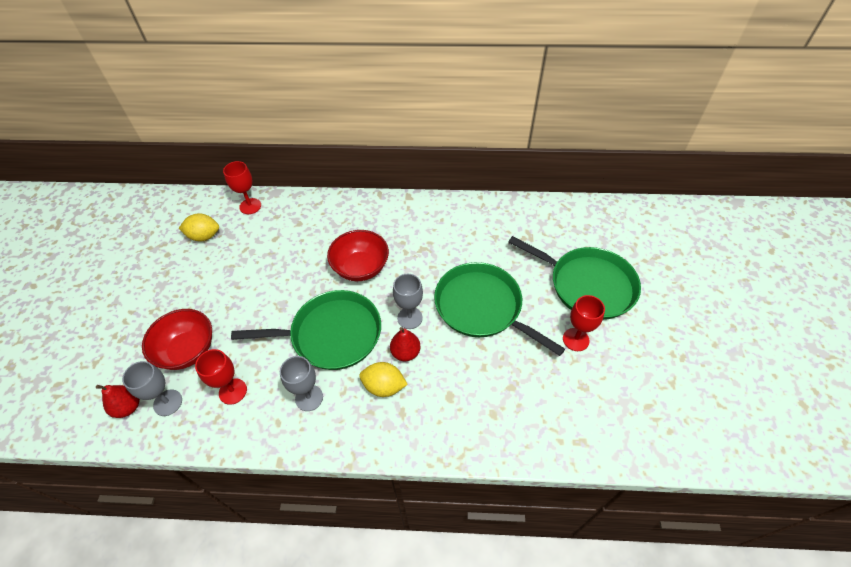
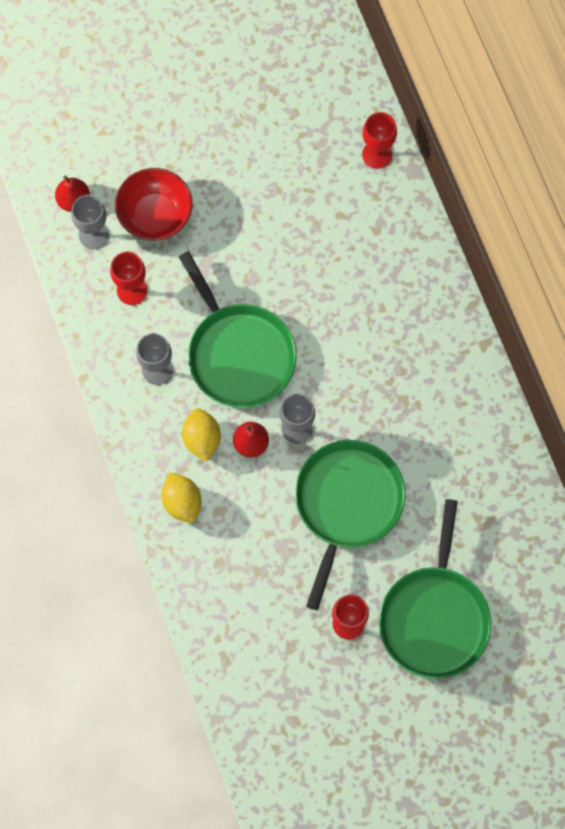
camera: 65 degrees right, 20 degrees up
(204, 236) = (306, 130): yellow lemon -> yellow lemon (182, 502)
(361, 268) = (342, 340): red bowl -> none

